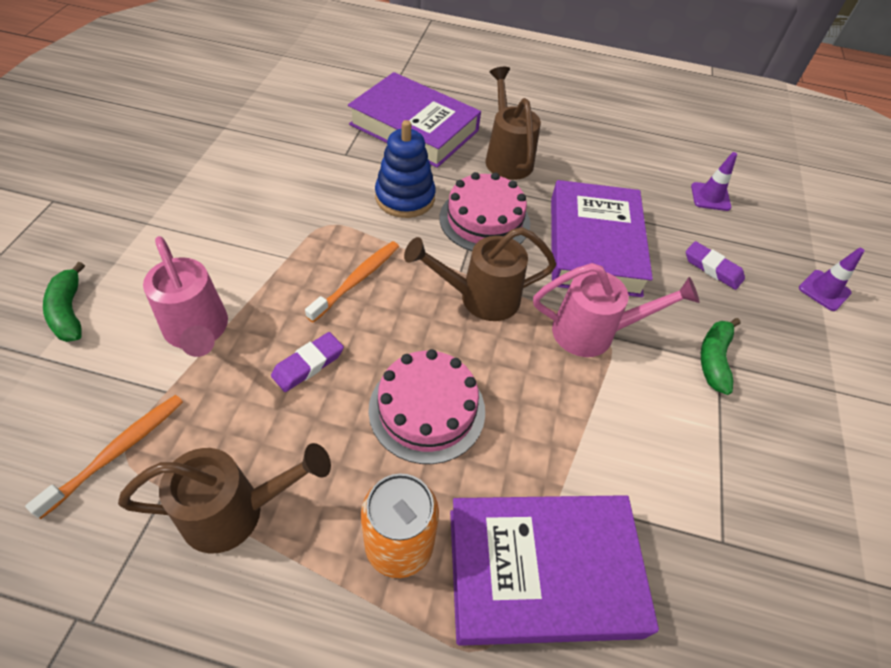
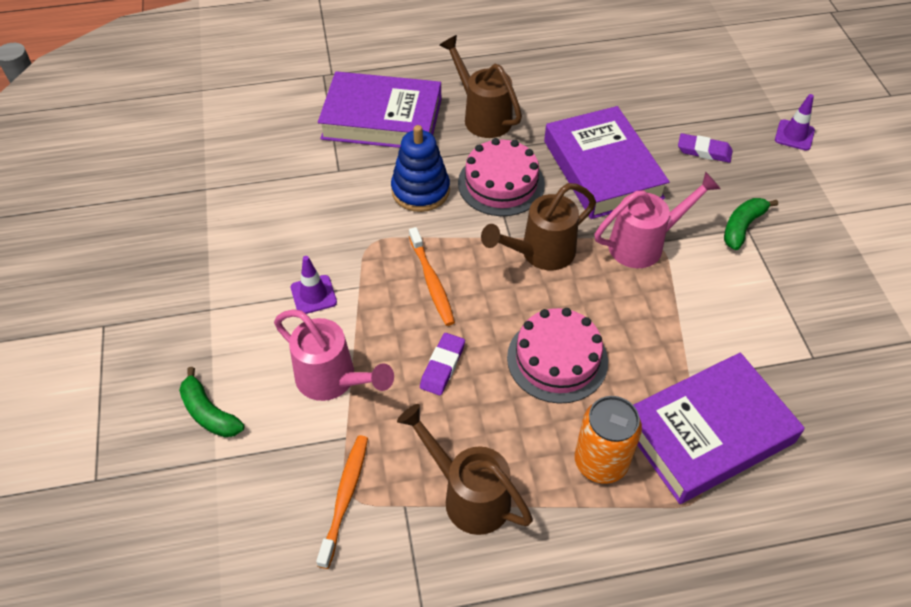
camera: 20 degrees left, 0 degrees up
(235, 511) = (468, 495): brown watering can -> brown watering can turned 105 degrees counterclockwise
(356, 280) = (431, 281): orange toothbrush -> orange toothbrush turned 150 degrees clockwise
(710, 197) = (670, 86): purple traffic cone -> purple traffic cone (313, 295)
(714, 359) = (742, 227): green banana -> green banana turned 45 degrees clockwise

